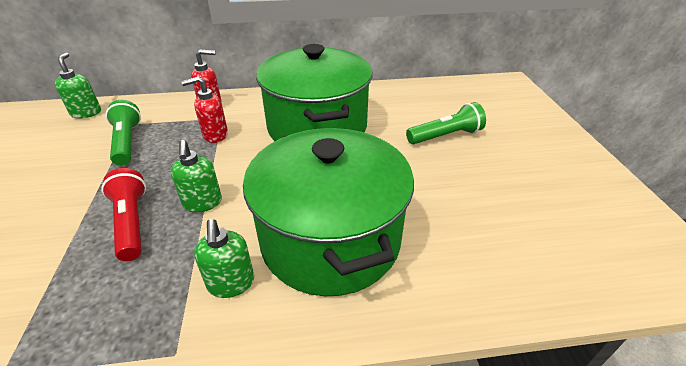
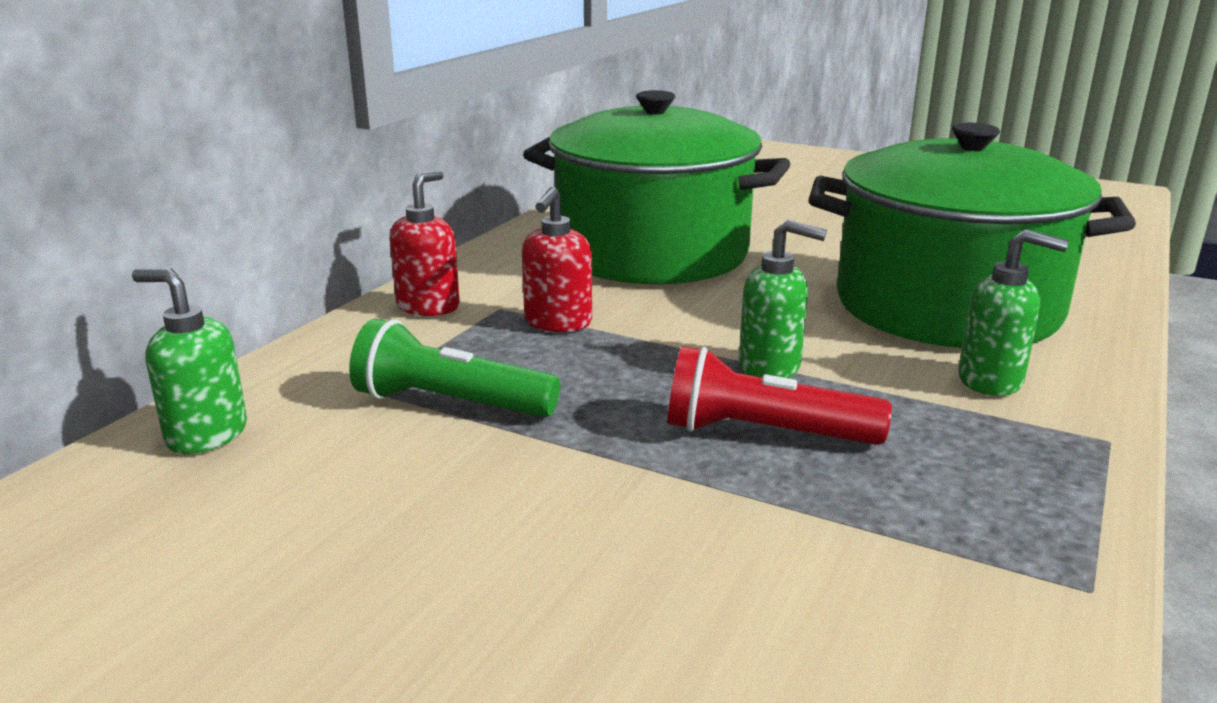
camera: 55 degrees left, 15 degrees down
(445, 136) = (786, 200): green flashlight -> none

